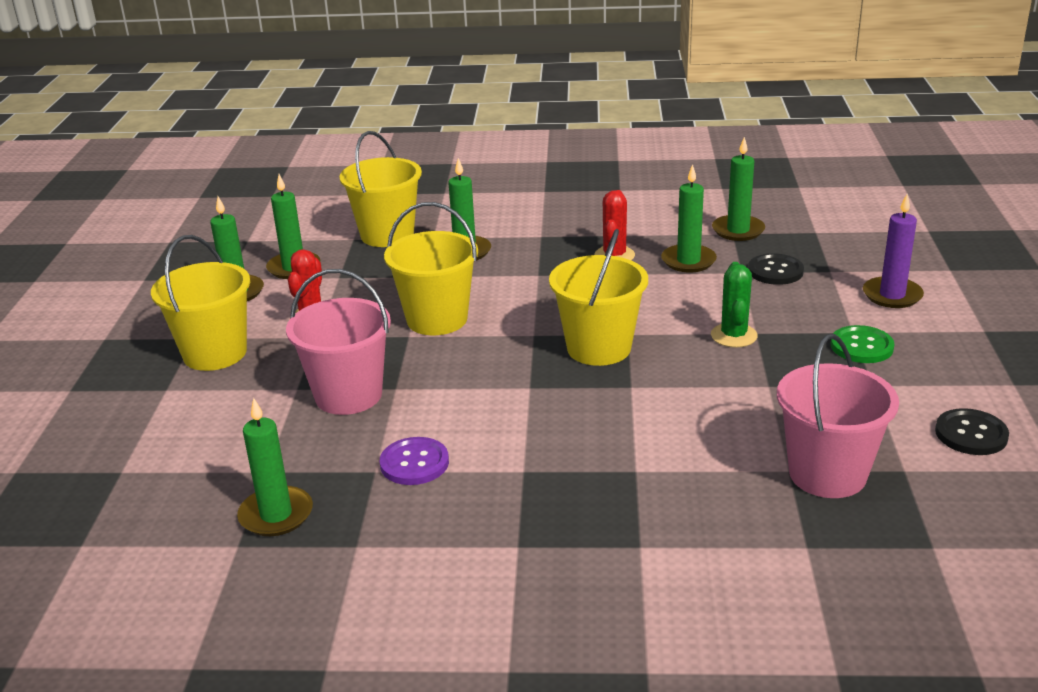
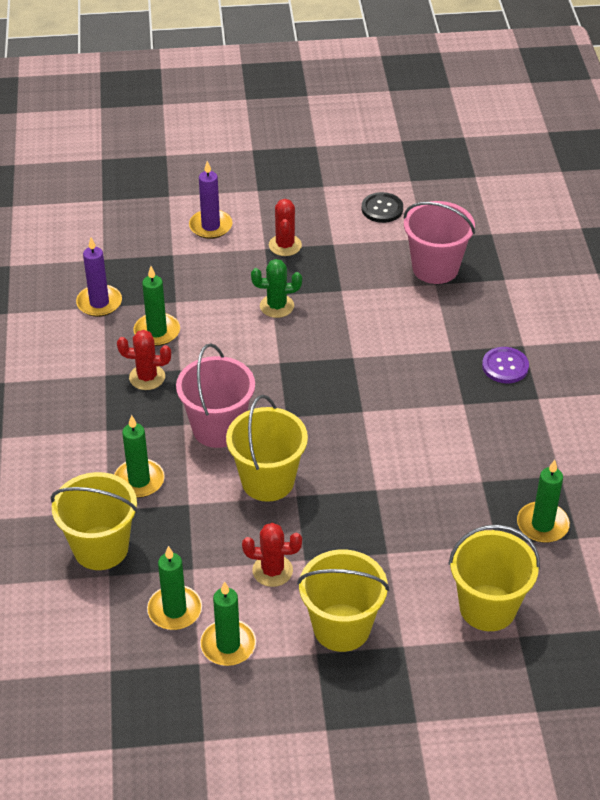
camera: 100 degrees left, 15 degrees up
(348, 395) = (391, 516): pink bucket -> pink bucket (218, 428)
(414, 463) = (468, 461): purple button -> purple button (505, 366)
(599, 348) = (303, 377): yellow bucket -> yellow bucket (487, 607)
(738, 230) = (99, 303): green candle -> purple candle
(775, 271) = (174, 283): black button -> none
(861, 346) = (285, 245): green button -> red cactus

